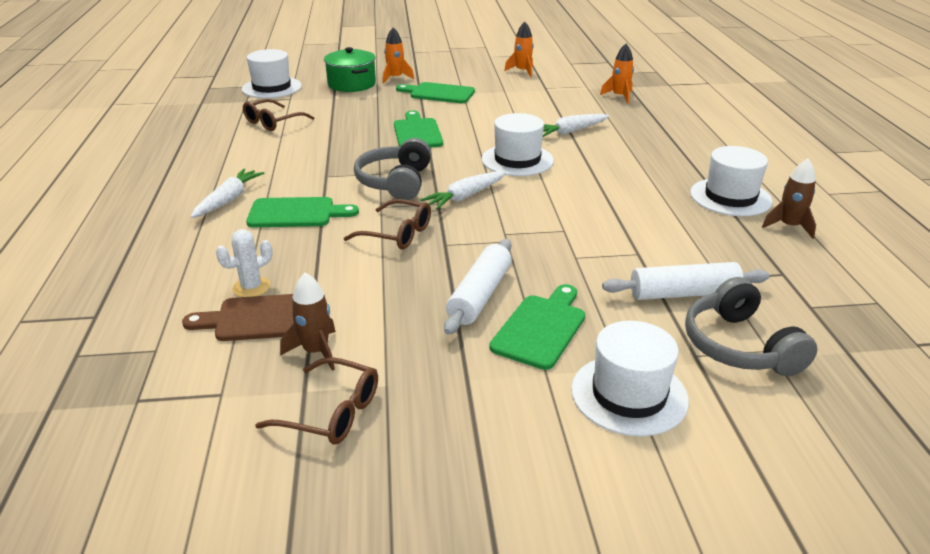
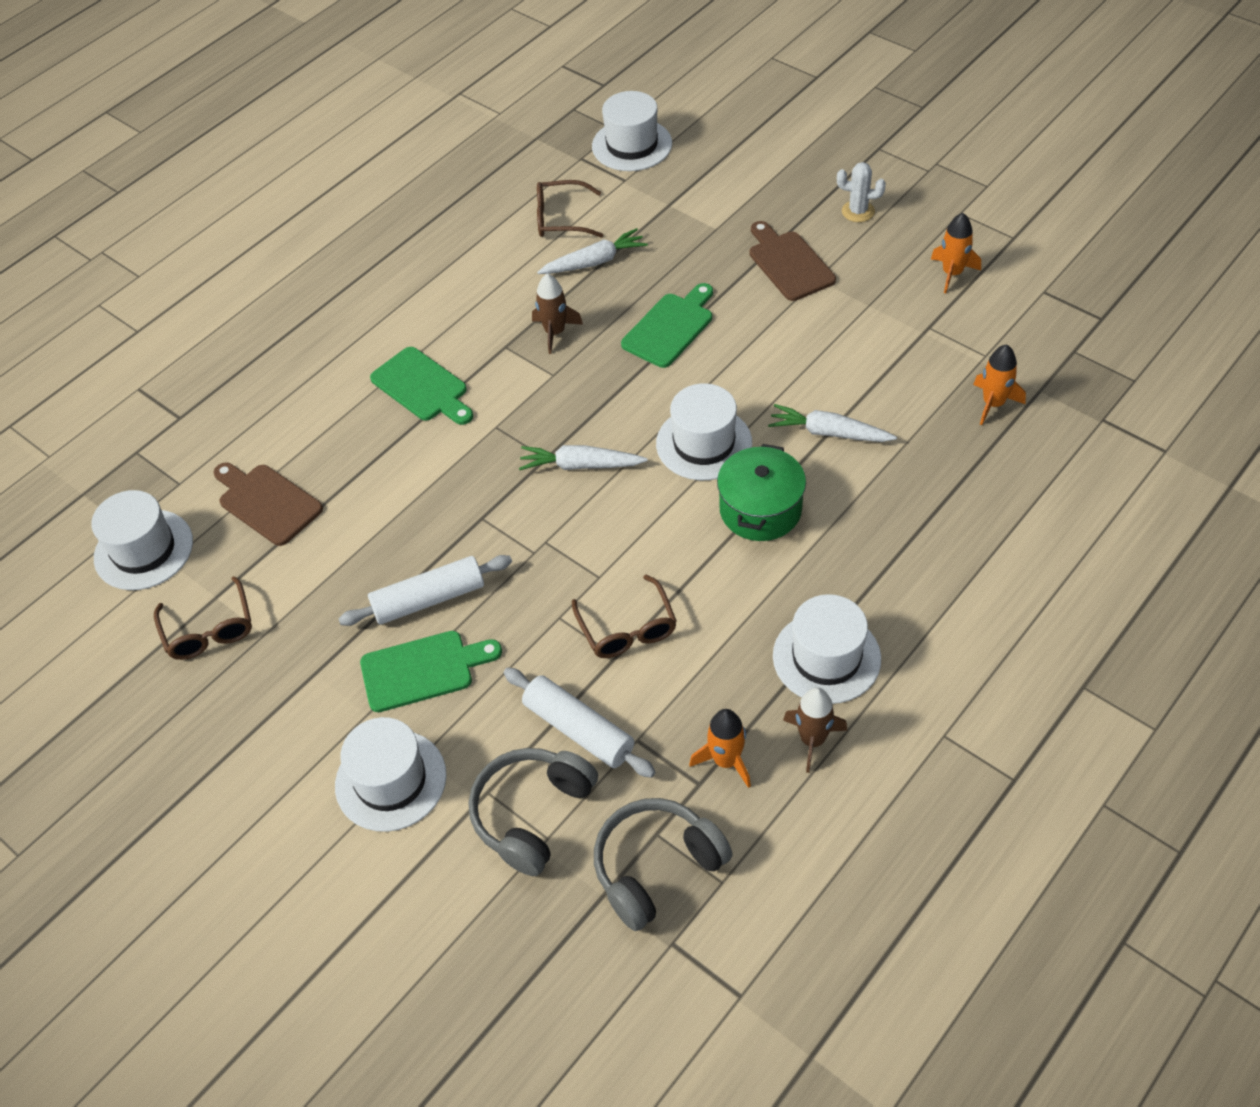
camera: 50 degrees right, 20 degrees up
(180, 405) = (143, 550): none -> white hat
(228, 200) = (394, 329): white carrot -> white carrot (594, 262)
(251, 287) = (295, 461): white cactus -> white cactus (858, 211)
(316, 351) = (261, 565): brown rocket -> brown rocket (555, 332)
(351, 84) = (720, 186): green pot -> green pot (760, 509)
(395, 78) = (782, 200): orange rocket -> orange rocket (726, 761)
(395, 182) = (550, 399): grey headphones -> grey headphones (656, 867)
(397, 234) = (463, 475): brown glasses -> brown glasses (627, 629)
(439, 93) = (789, 263): green cutting board -> brown cutting board

